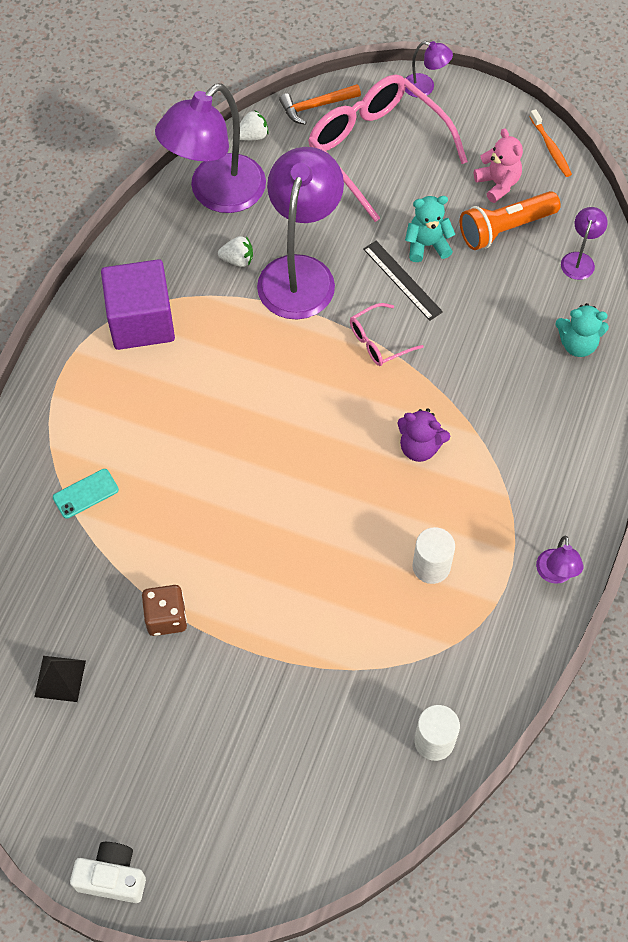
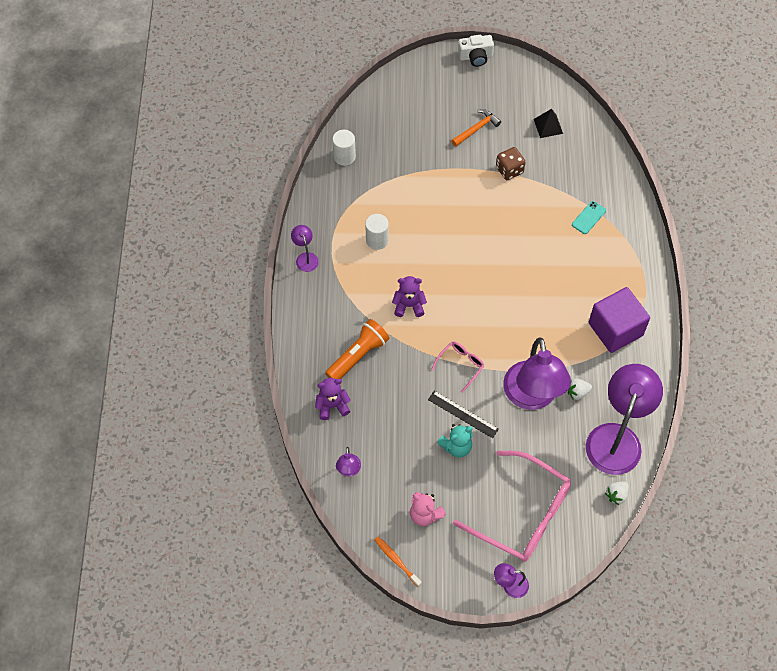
camera: 160 degrees right, 0 degrees up
(315, 106) = (583, 538): orange hammer -> orange hammer (476, 129)
(505, 229) = (407, 478): orange flashlight -> orange flashlight (358, 355)
(577, 344) = (332, 406): turquoise teddy bear -> purple teddy bear

